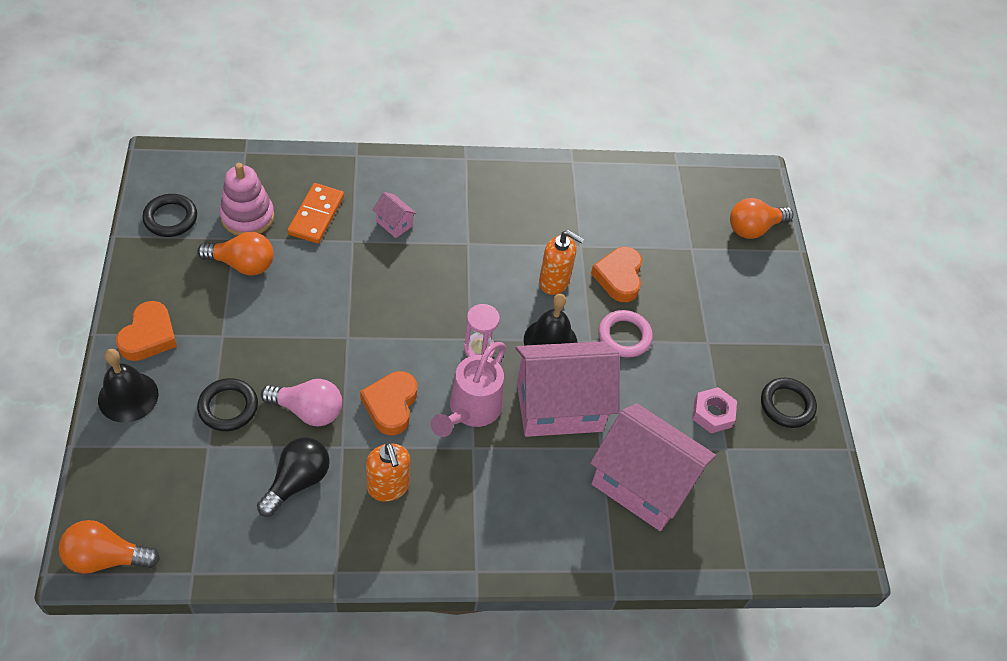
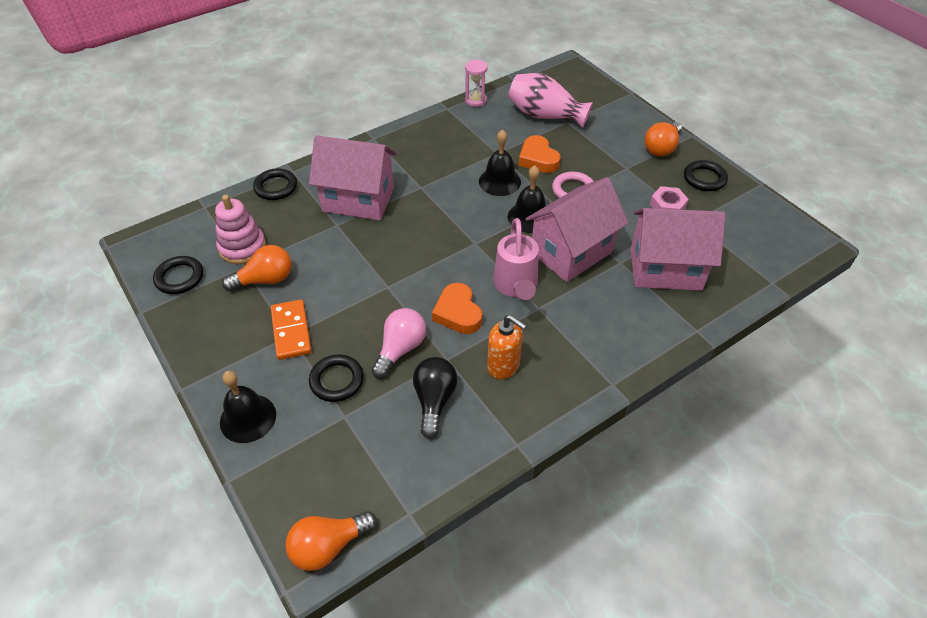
camera: 25 degrees left, 5 degrees down
(149, 336) = (229, 366): orange heart -> none
(308, 410) = (400, 349): pink light bulb -> pink light bulb turned 45 degrees counterclockwise
(316, 215) = (295, 221): orange domino -> orange domino (291, 331)
(326, 165) = (276, 187): none -> black ring
(394, 224) = (358, 199): pink house -> pink house, size x2.48
(479, 349) = (487, 246): pink hourglass -> pink hourglass (475, 100)
(554, 282) = (499, 181): orange soap dispenser -> black bell
(672, 227) = (545, 116): none -> pink vase
(754, 228) = (593, 94): orange light bulb -> orange light bulb (661, 148)

